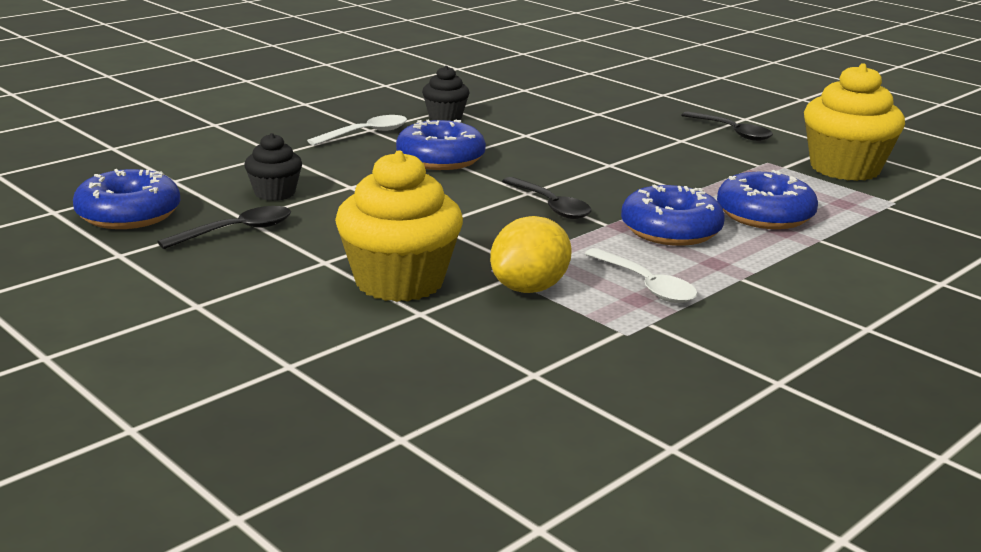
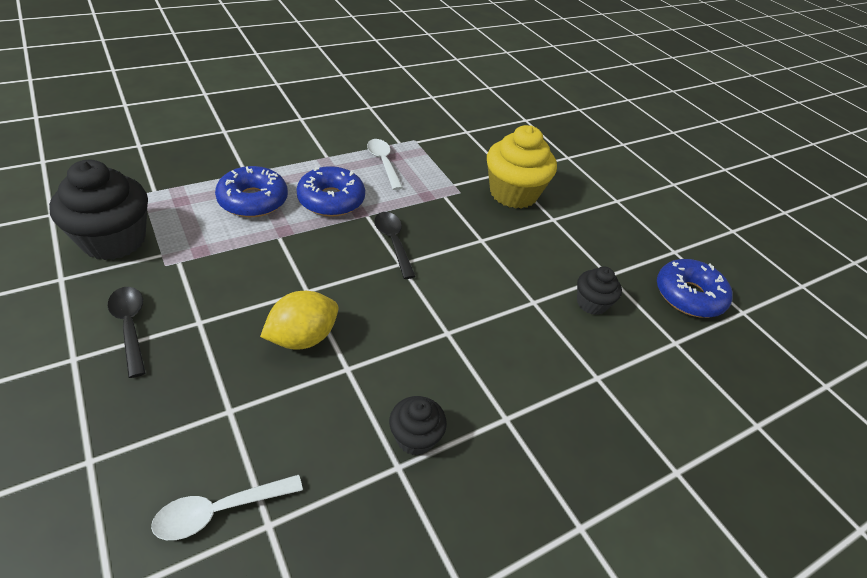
camera: 170 degrees left, 20 degrees up
(237, 231) = (610, 259): black spoon -> none
(366, 133) = (512, 406): white spoon -> white spoon (219, 511)
(440, 159) = (450, 332): blue donut -> none
(529, 288) = (446, 174): yellow lemon -> yellow lemon (302, 338)
(845, 168) = (114, 240): yellow cupcake -> black cupcake

